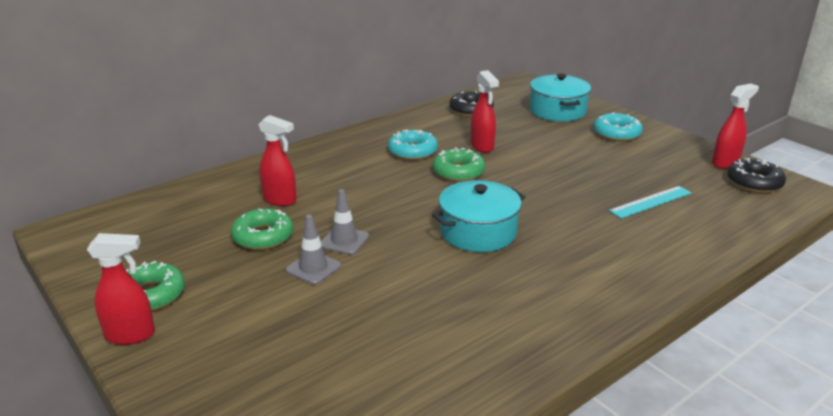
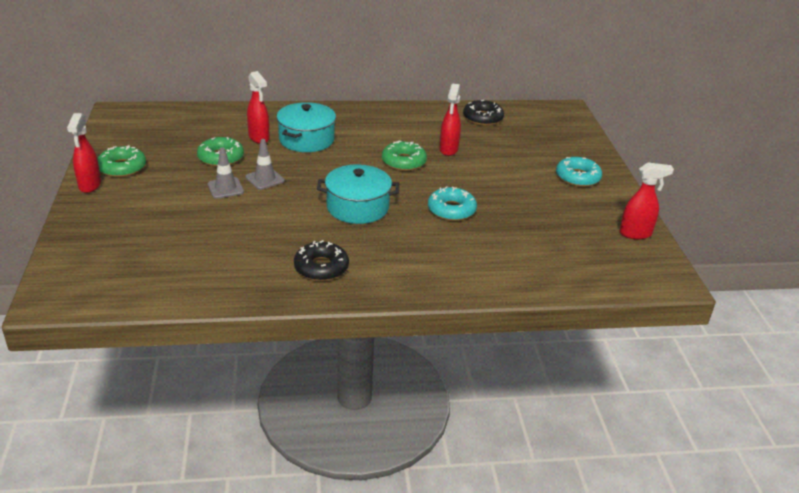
camera: 30 degrees right, 5 degrees up
(131, 335) = (89, 185): red spray bottle -> red spray bottle turned 60 degrees clockwise
(413, 151) = (391, 135): turquoise donut -> turquoise donut (451, 210)
(557, 111) = (555, 142): turquoise pot -> turquoise pot (306, 139)
(651, 202) = (518, 237): turquoise ruler -> none
(754, 182) = (634, 257): black donut -> black donut (321, 267)

